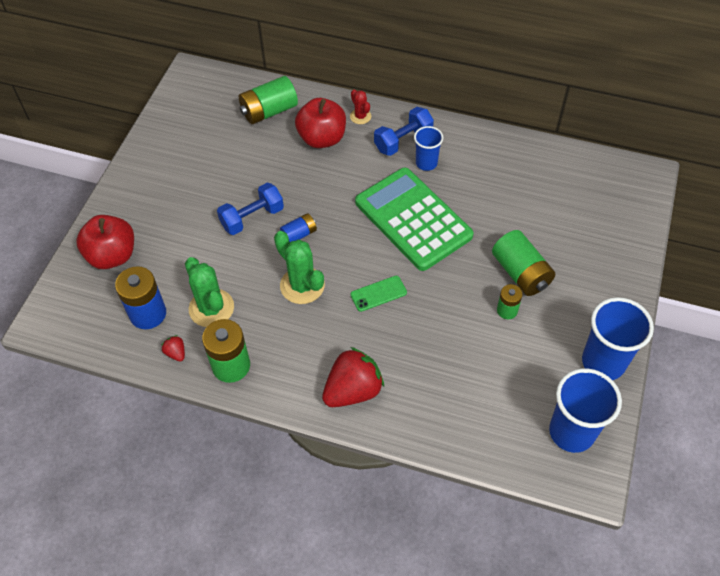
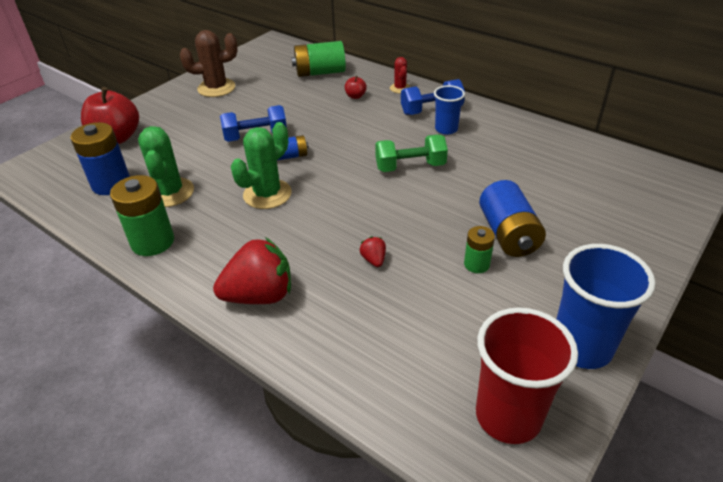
camera: 20 degrees right, 15 degrees down
(172, 160) = (216, 88): none -> brown cactus
(176, 353) = (110, 219): red strawberry -> red strawberry (374, 260)
(302, 285) = (267, 194): green cactus -> green cactus turned 60 degrees clockwise
(322, 138) = (355, 96): red apple -> red apple, size x0.45
(378, 293) = (340, 217): green phone -> none
(413, 219) = (410, 167): green calculator -> green dumbbell
(521, 273) = (508, 234): green battery -> blue battery
(571, 432) = (508, 416): blue cup -> red cup

